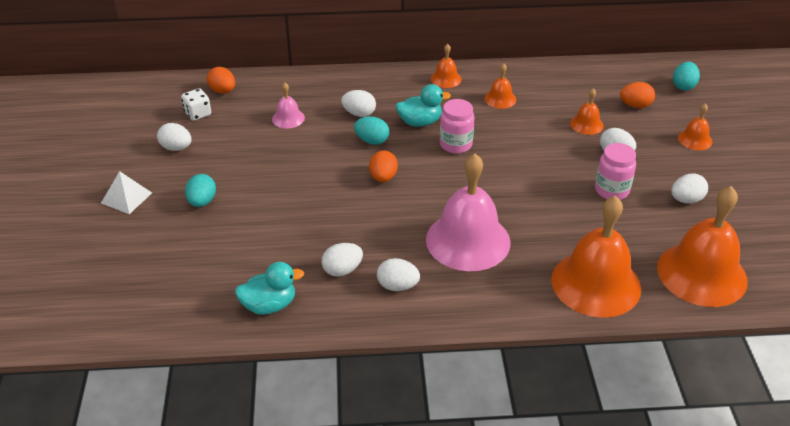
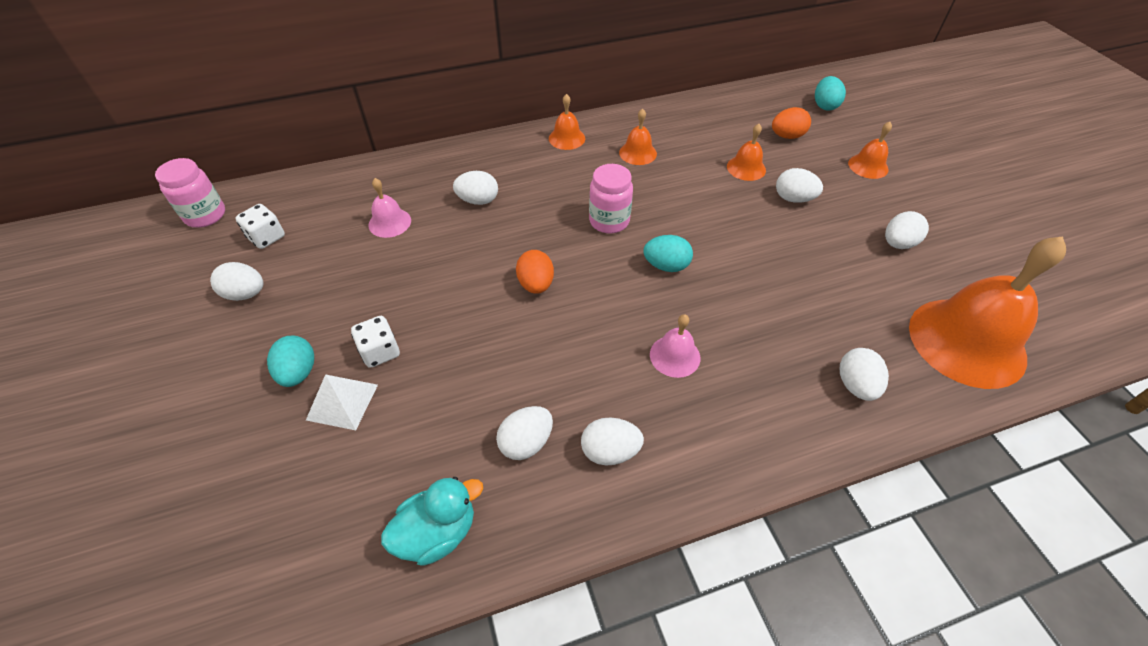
camera: 15 degrees left, 10 degrees up
(126, 197) = (183, 389): white pyramid -> white pyramid (342, 402)
(223, 91) = (294, 199): orange egg -> none
(259, 200) = (380, 352): none -> white dice
(372, 141) = (505, 235): turquoise egg -> turquoise egg (666, 266)
(420, 122) = (556, 199): turquoise duck -> none
(468, 240) = (675, 356): pink bell -> pink bell, size x0.45
(596, 283) = (855, 385): orange bell -> white egg
(611, 190) = (812, 248): pink jar -> pink jar (205, 215)

